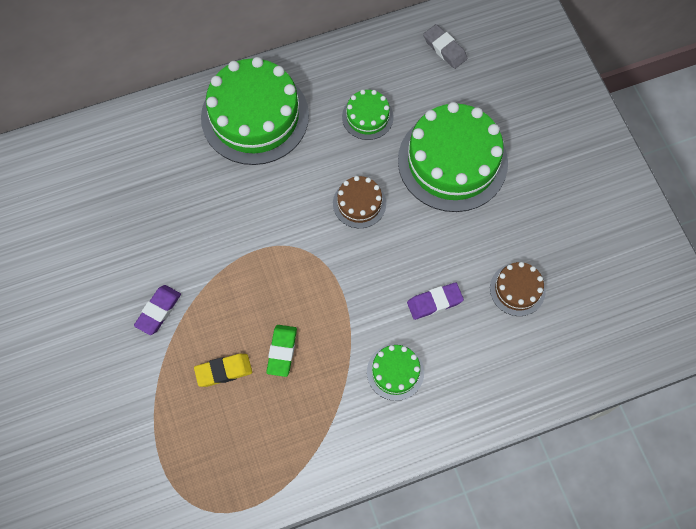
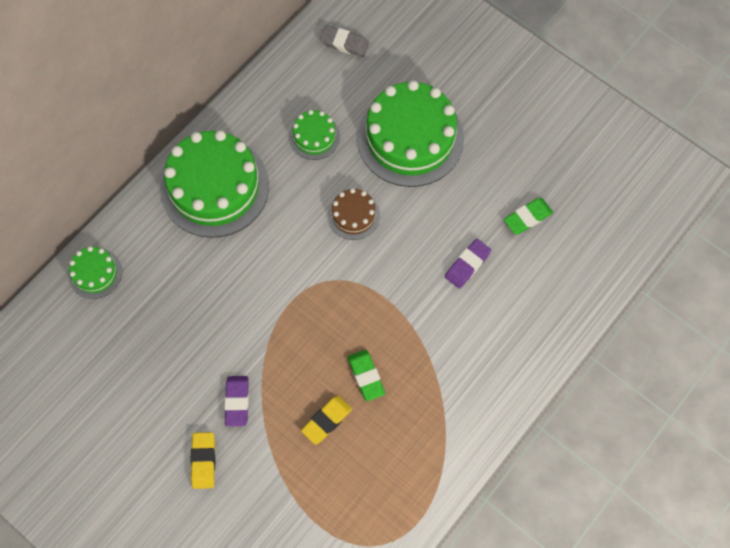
camera: 30 degrees left, 0 degrees up
(99, 346) = (203, 461): none -> yellow eraser
(395, 372) = (470, 340): green cake -> green cake (95, 273)
(517, 289) = (527, 218): brown cake -> green eraser

